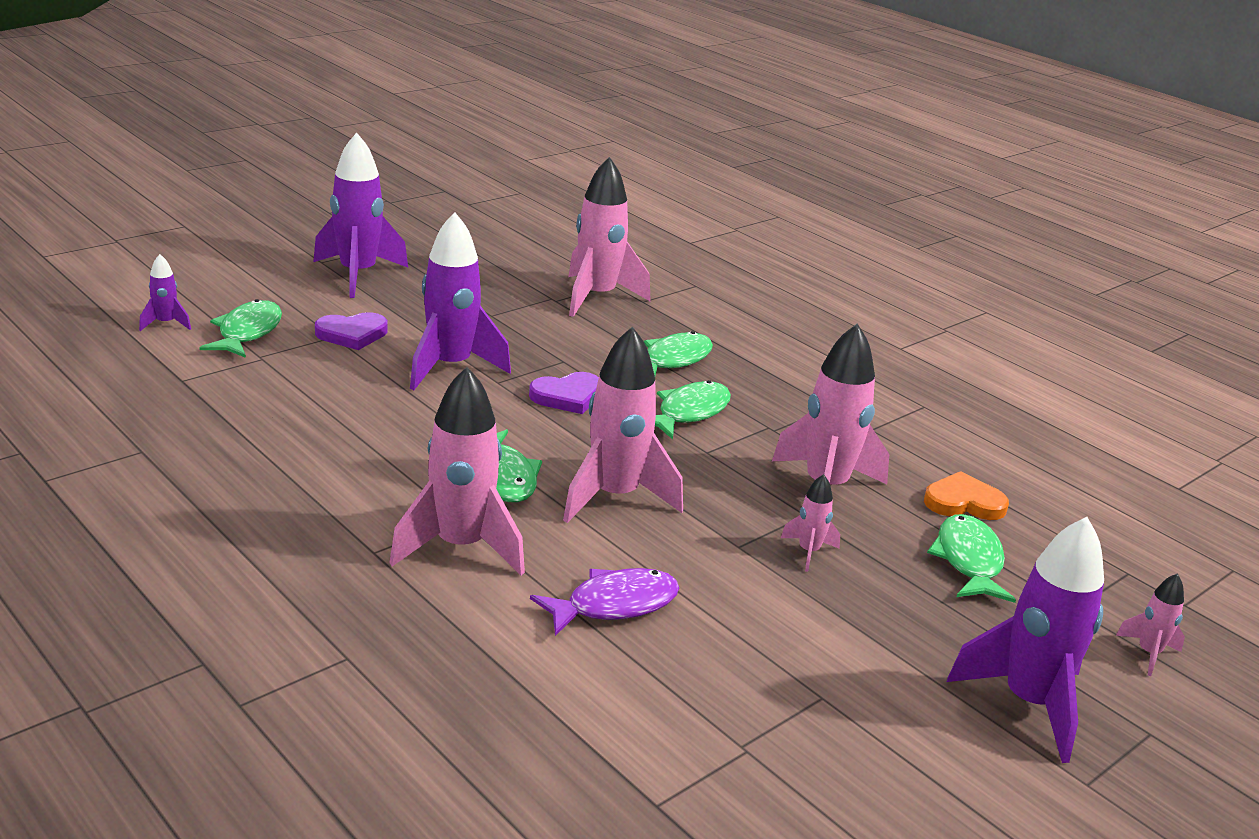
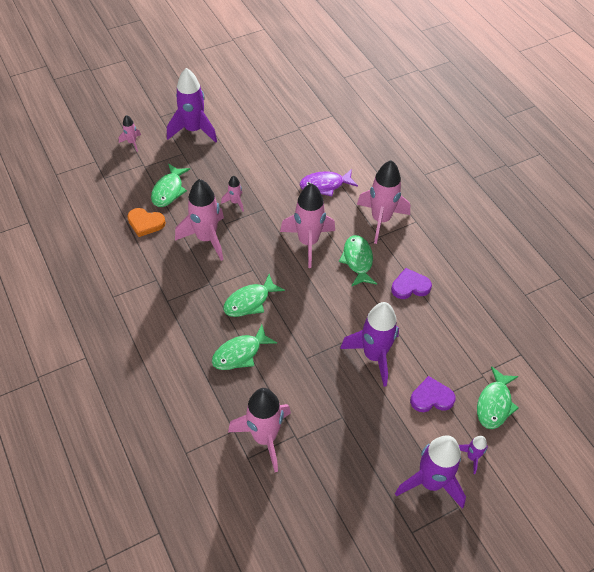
camera: 165 degrees left, 25 degrees up
(166, 324) = (545, 418): purple rocket -> purple rocket (472, 457)
(567, 396) = (312, 321): purple heart -> purple heart (410, 286)

